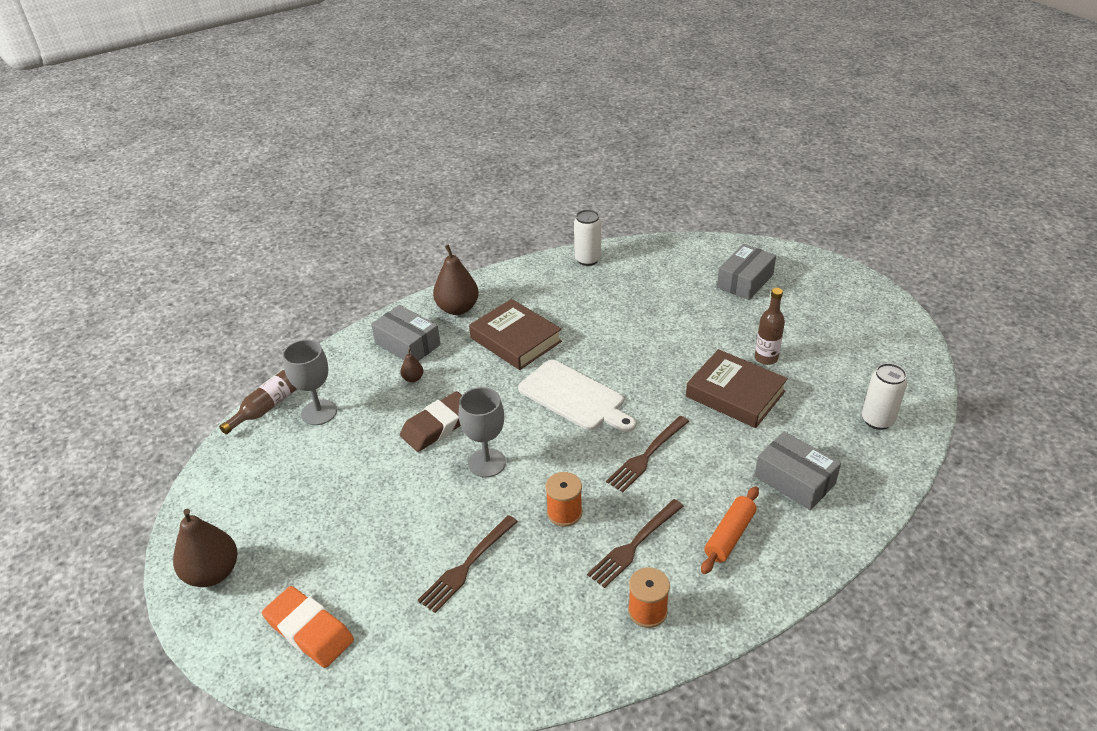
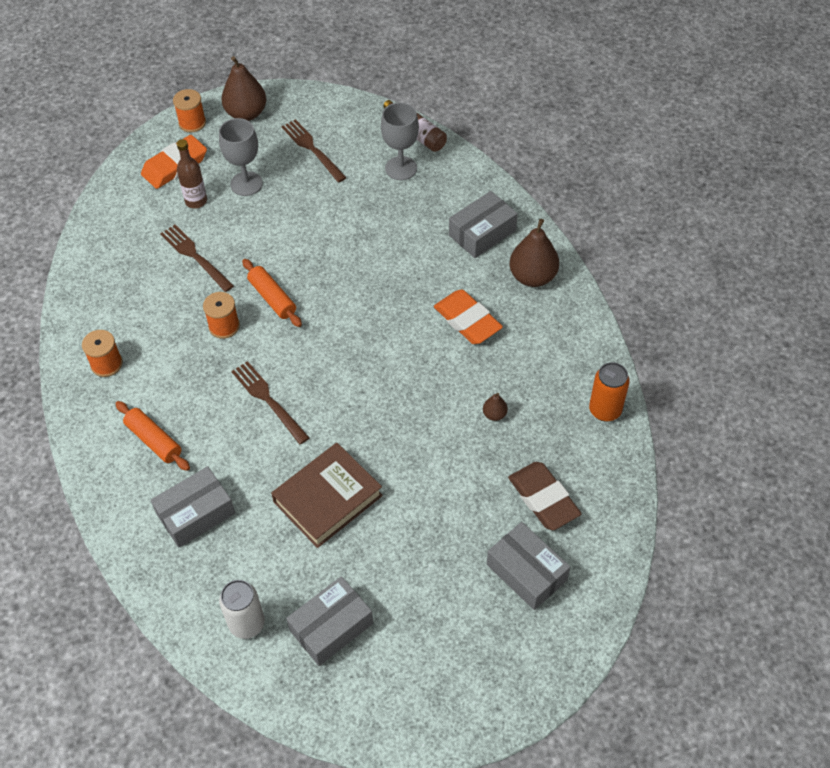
camera: 100 degrees right, 15 degrees up
(224, 632) = (192, 123): none -> orange spool
(413, 378) = (428, 234): brown pear -> brown pear (494, 414)
(438, 426) = (358, 249): brown eraser -> brown eraser (543, 499)
(486, 463) = (300, 279): grey goblet -> grey goblet (246, 184)
(515, 339) = (467, 320): brown book -> orange eraser
(517, 480) = (272, 298): none -> orange rolling pin
(574, 397) = (365, 357): white cutting board -> none
(587, 260) = (605, 410): white can -> orange can
(634, 545) = (171, 368): brown fork -> brown fork (312, 148)
(766, 358) = (375, 547): brown bottle -> brown bottle (196, 201)
(848, 370) = (331, 627): none -> grey box

